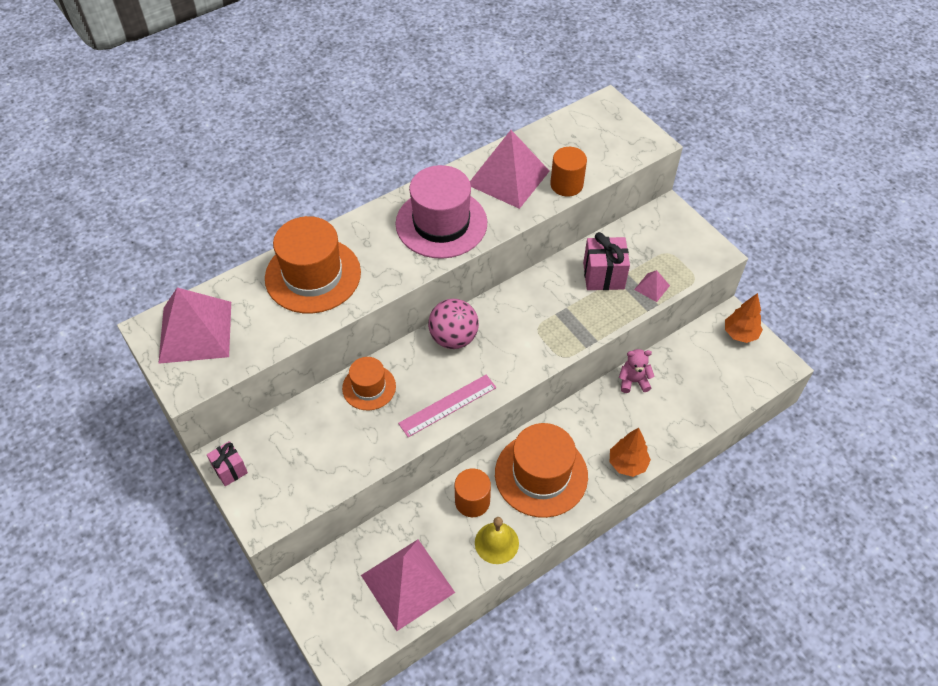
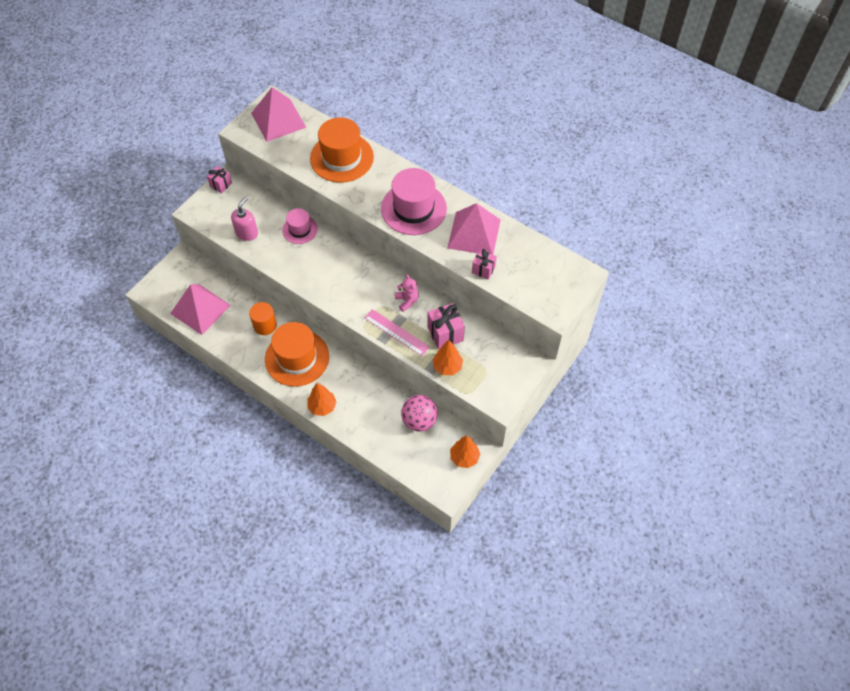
camera: 70 degrees right, 5 degrees up
(342, 456) = (247, 233): none -> pink soap dispenser
(369, 387) = (300, 229): orange hat -> pink hat
(447, 405) = (301, 274): pink ruler -> pink ruler (396, 332)
(453, 338) = (354, 261): pink ball -> pink ball (419, 420)
(496, 543) = (240, 347): yellow bell -> none
(566, 185) = (483, 269): orange cylinder -> pink gift
(633, 381) = (392, 395): pink teddy bear -> pink teddy bear (407, 301)
(652, 287) = (447, 367): pink pyramid -> orange tree

